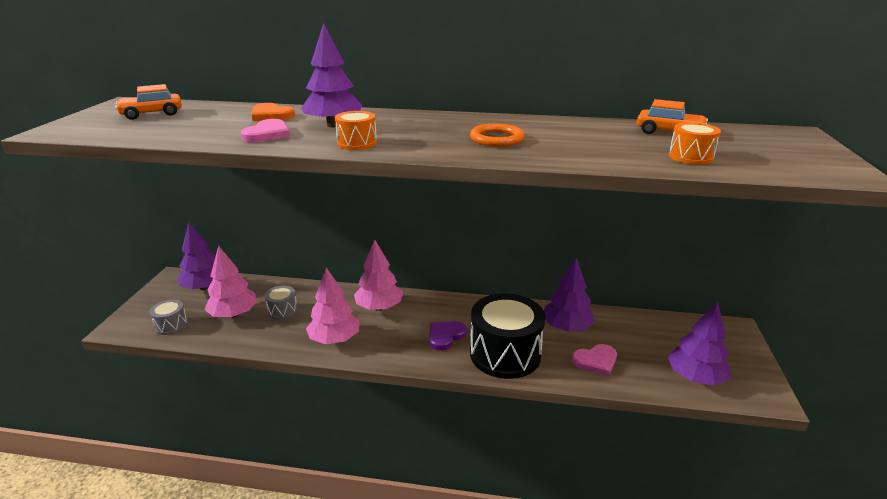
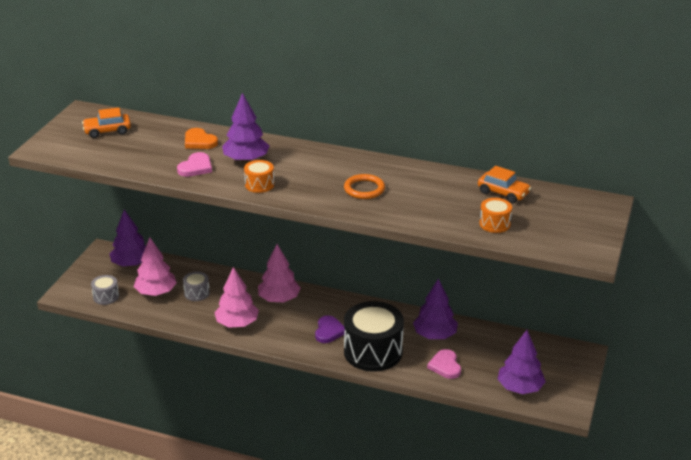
camera: 10 degrees right, 5 degrees up
(445, 336) = (329, 331): purple heart -> purple heart turned 135 degrees clockwise
(595, 361) = (445, 366): pink heart -> pink heart turned 90 degrees clockwise

